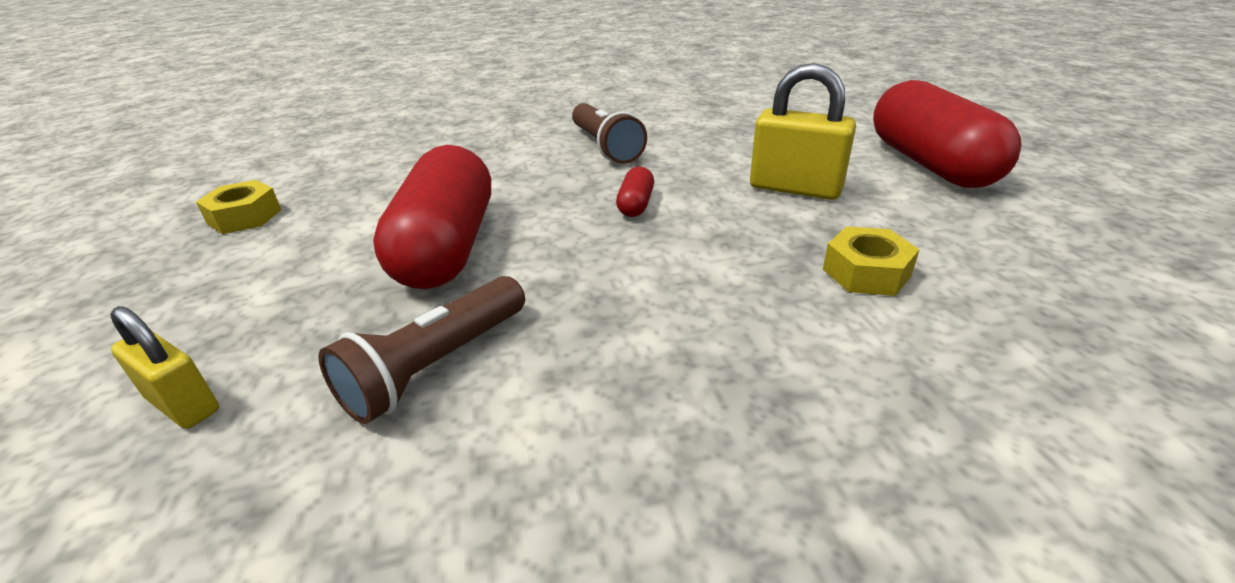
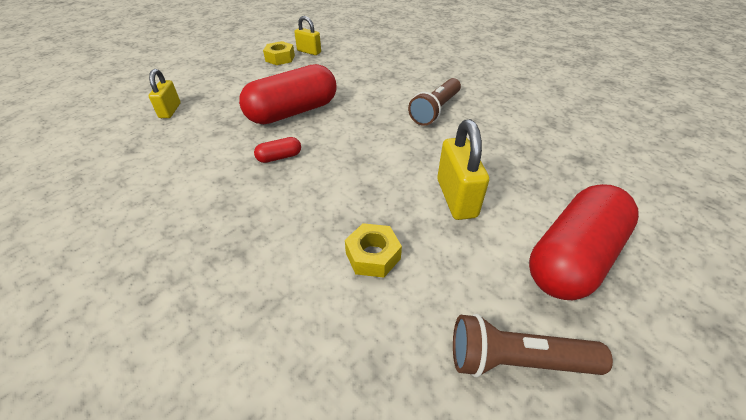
camera: 55 degrees right, 10 degrees up
(281, 186) = (309, 52): none -> yellow padlock
(436, 366) = (213, 148): brown flashlight -> brown flashlight (516, 360)
(635, 204) = (377, 146): red capsule -> red capsule (279, 157)

